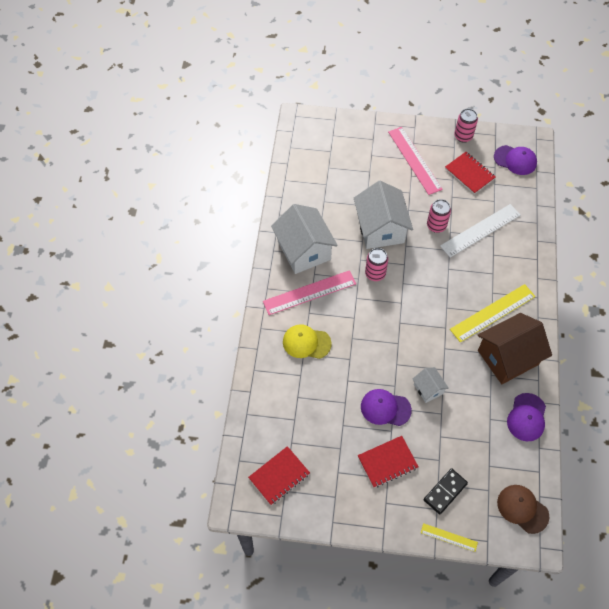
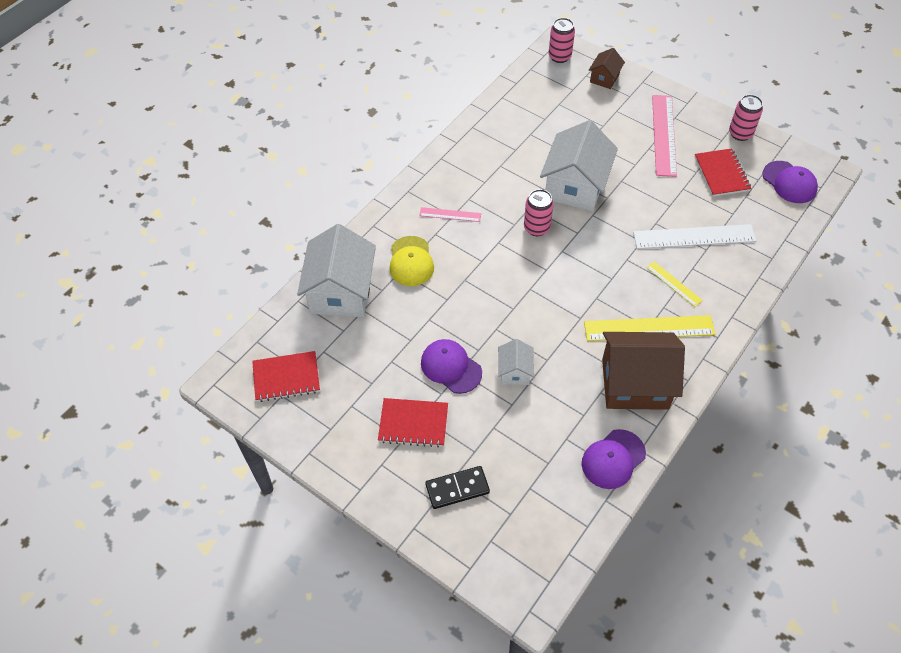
camera: 30 degrees right, 5 degrees down
(304, 250) = (474, 172): white house -> white house (341, 292)
(306, 343) = (411, 261): yellow cap -> yellow cap turned 135 degrees counterclockwise
(309, 292) = (450, 214): pink ruler -> pink ruler, size x0.52
(347, 132) = (604, 78): none -> brown house
(436, 226) = (643, 210): pink can -> pink can (559, 56)
(449, 537) = (427, 539): yellow ruler -> yellow ruler (674, 283)
(522, 509) = (537, 556): brown cap -> none

